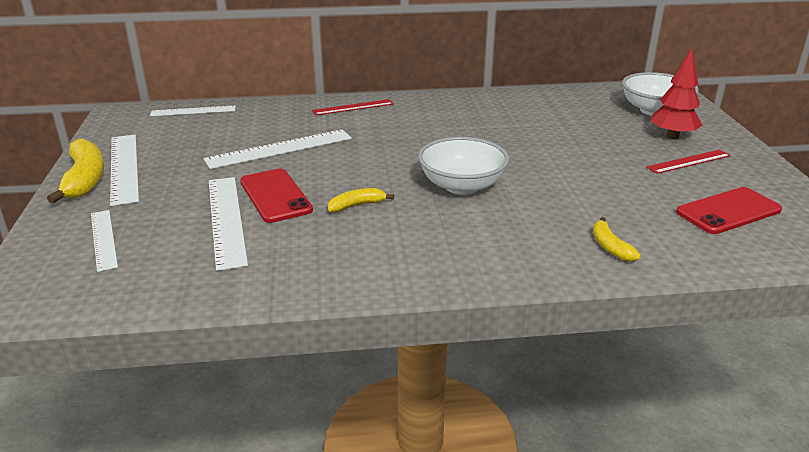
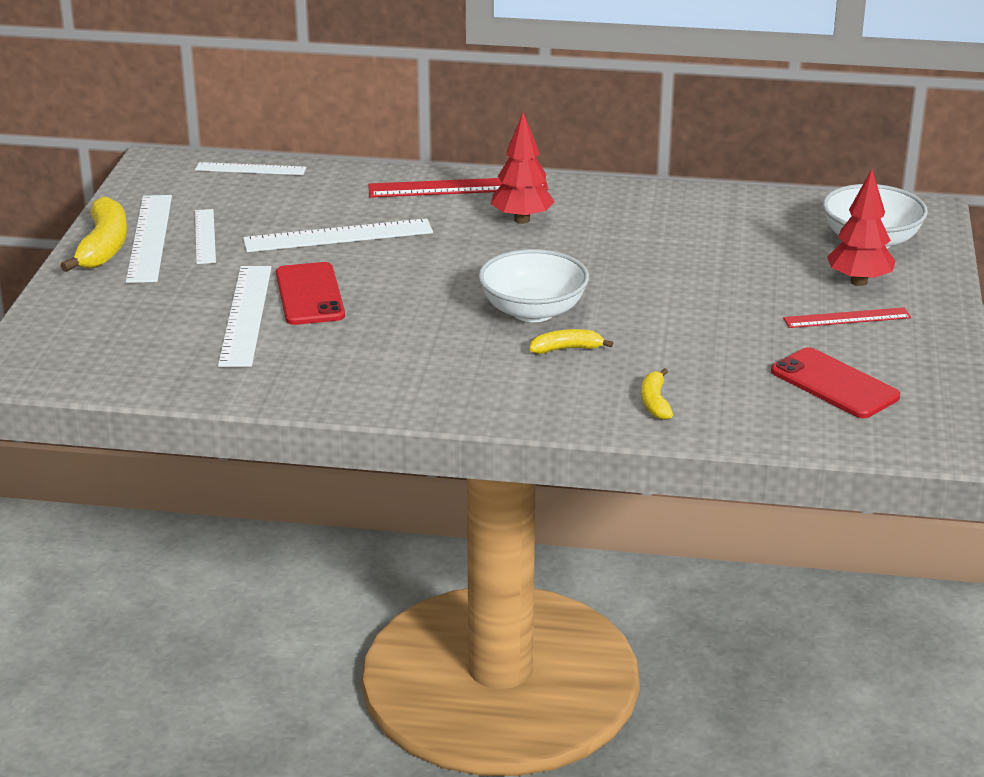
camera: 15 degrees right, 0 degrees up
(104, 239) = (112, 318): white ruler -> white ruler (205, 236)
(353, 107) = (458, 187): red ruler -> red ruler, size x1.60
(356, 205) = (396, 318): yellow banana -> yellow banana (566, 349)
(411, 123) = (522, 220): none -> red tree
(728, 211) = (834, 384): red phone -> red phone turned 60 degrees clockwise

